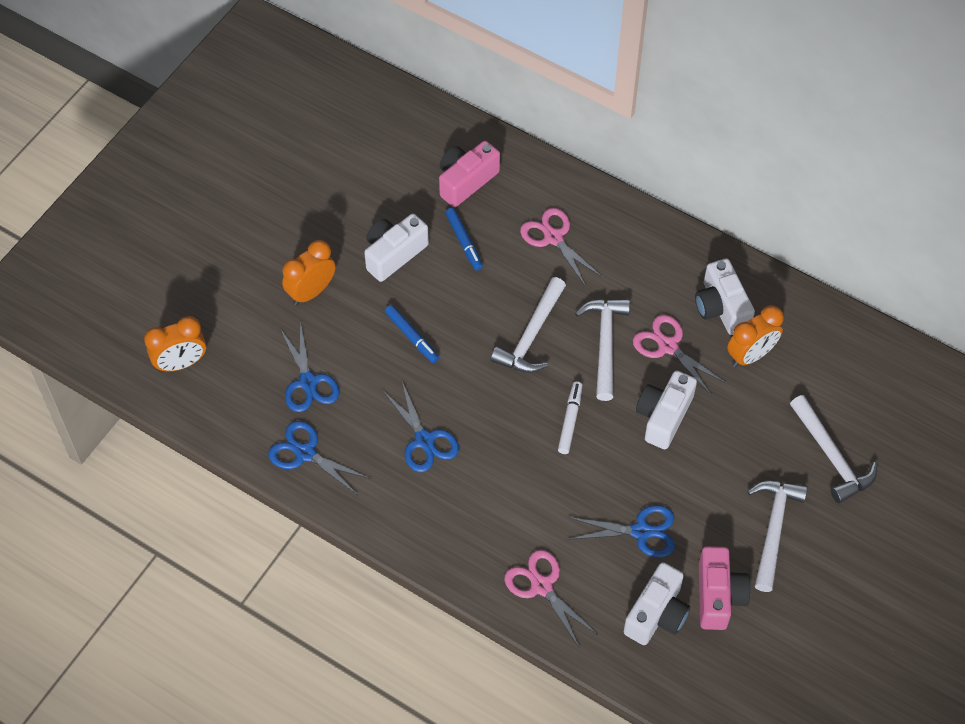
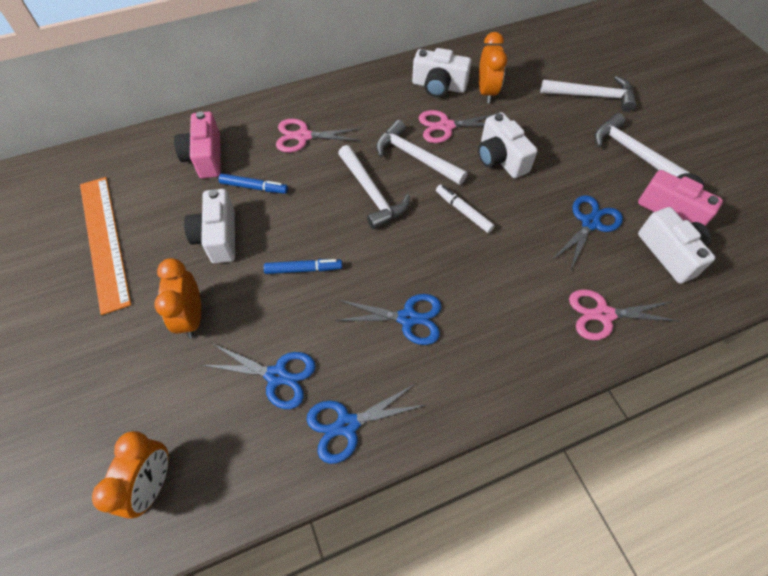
camera: 55 degrees left, 0 degrees up
(327, 179) = (103, 241): none -> orange ruler

